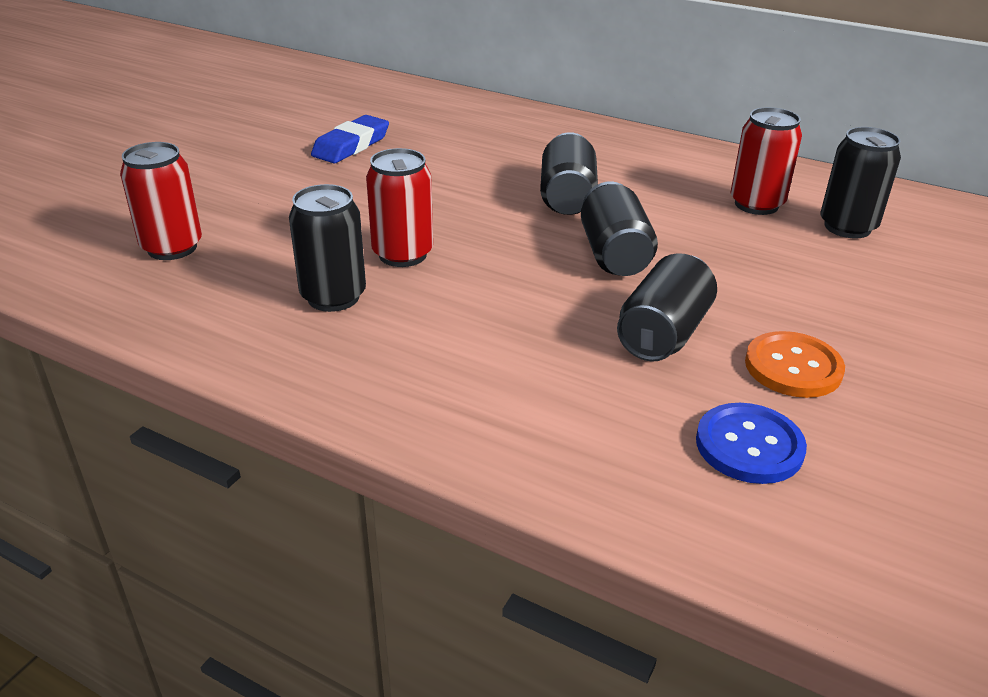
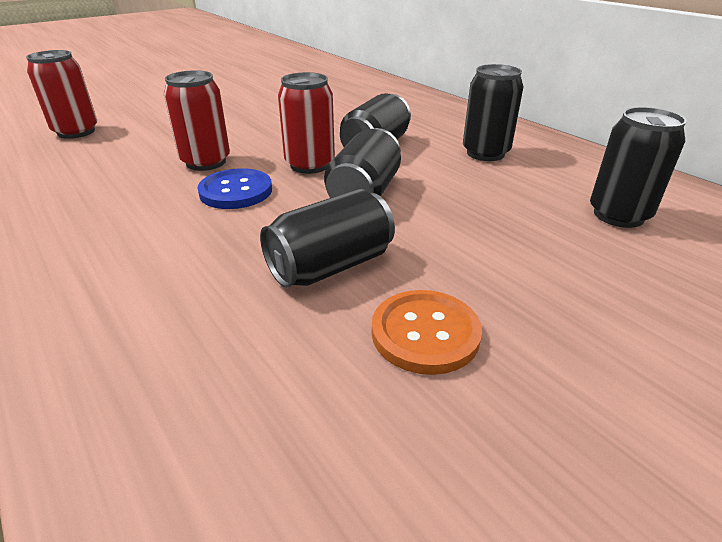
camera: 25 degrees right, 0 degrees up
(333, 297) = (121, 179): black can -> black can (485, 153)
(351, 145) = (265, 94): blue eraser -> none
(749, 446) = (286, 404): blue button -> blue button (236, 191)
(756, 204) = (539, 180): red can -> red can (310, 165)

